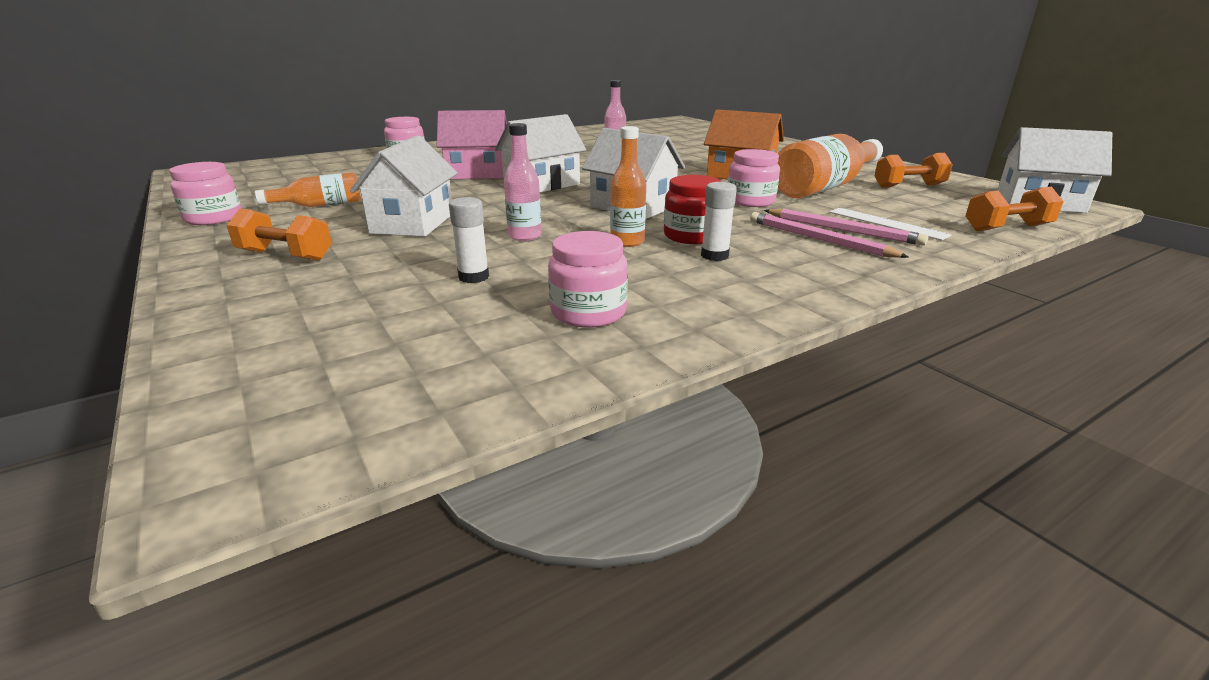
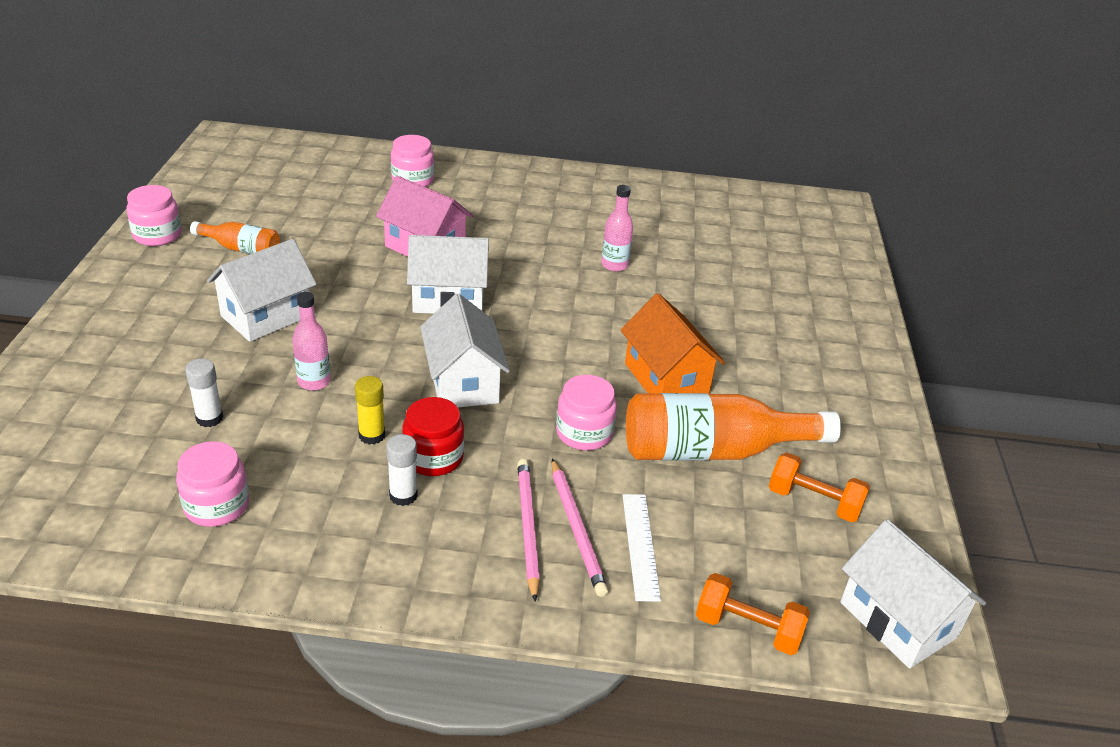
camera: 35 degrees right, 10 degrees up
(285, 255) = (141, 319): orange dumbbell -> none
(627, 242) = (372, 435): orange bottle -> yellow glue stick

